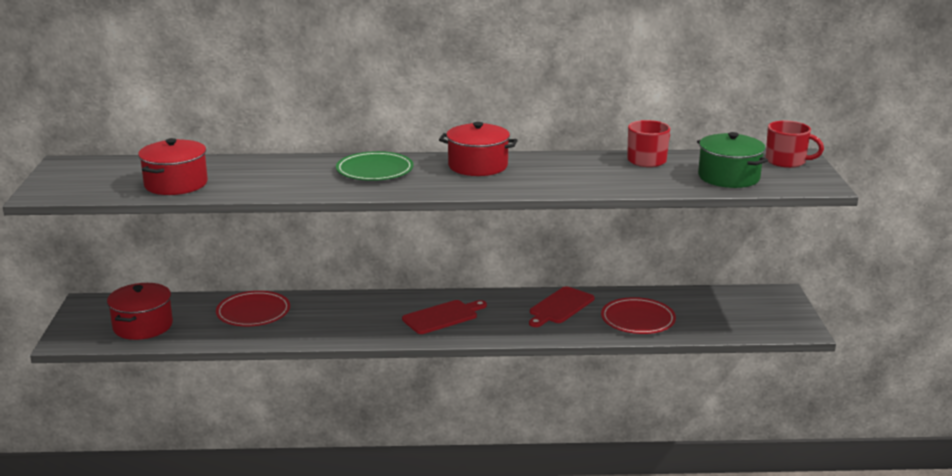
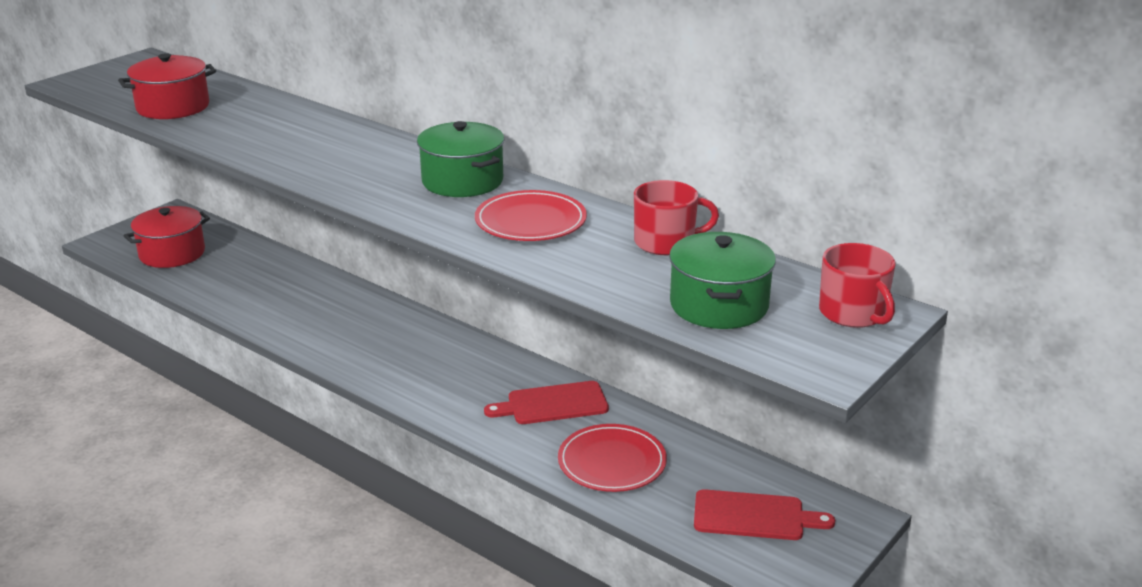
camera: 40 degrees right, 5 degrees up
(253, 312) = (271, 278): red plate -> red plate (530, 221)
(374, 170) = (356, 151): green plate -> none
(442, 317) = (418, 359): red cutting board -> red cutting board (754, 516)
(478, 166) = (462, 181): red pot -> green pot

